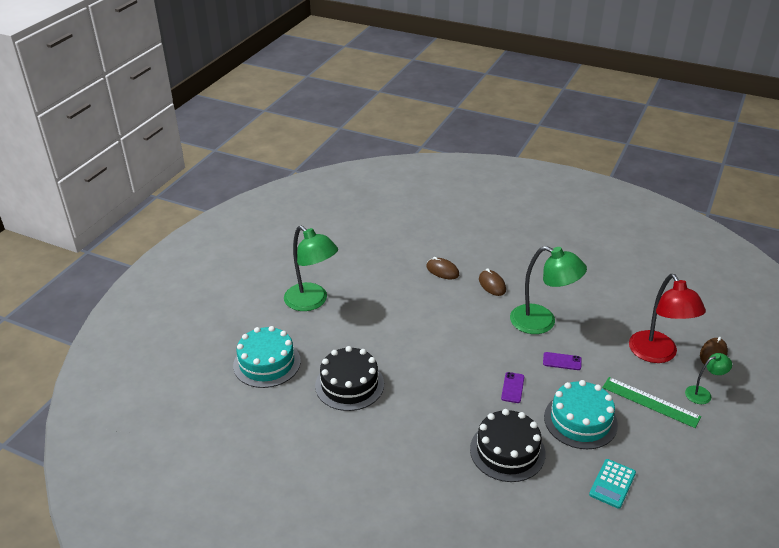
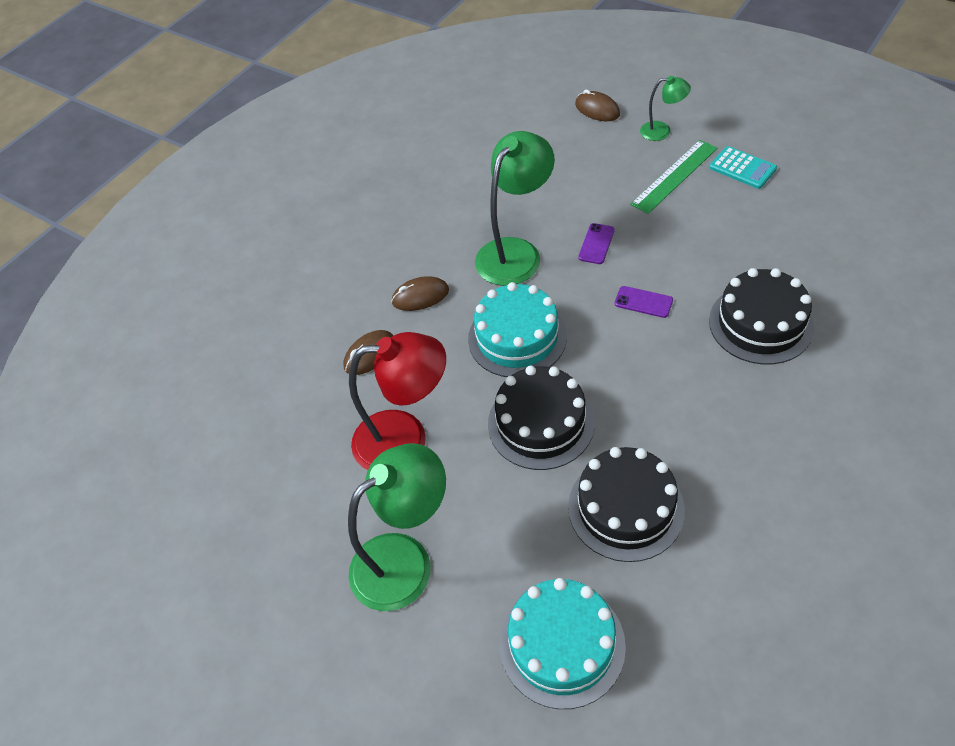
camera: 75 degrees left, 15 degrees up
(404, 345) = (541, 423): none -> black cake
(580, 420) = (705, 243): turquoise cake -> turquoise cake (517, 337)
(612, 484) = (807, 232): turquoise calculator -> turquoise calculator (742, 168)
(657, 354) = (592, 154): red lamp -> red lamp (406, 439)
(703, 393) = (662, 131): green lamp -> green lamp turned 105 degrees clockwise

